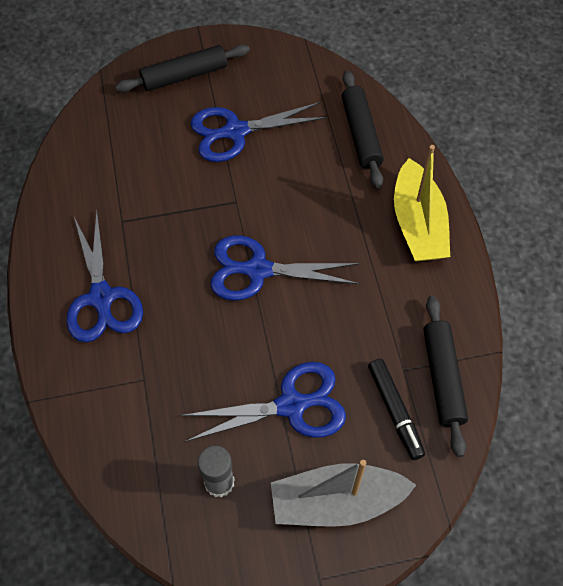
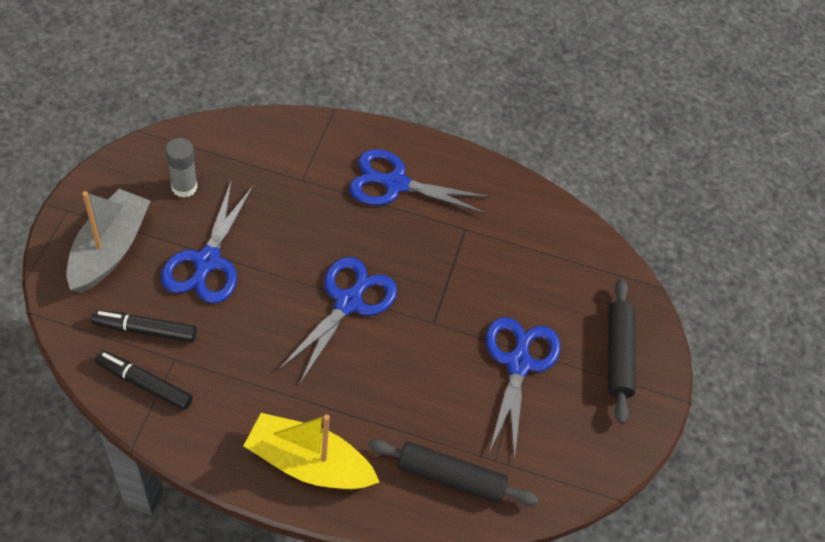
camera: 110 degrees right, 5 degrees down
(442, 378) = (144, 383): black rolling pin -> black marker

